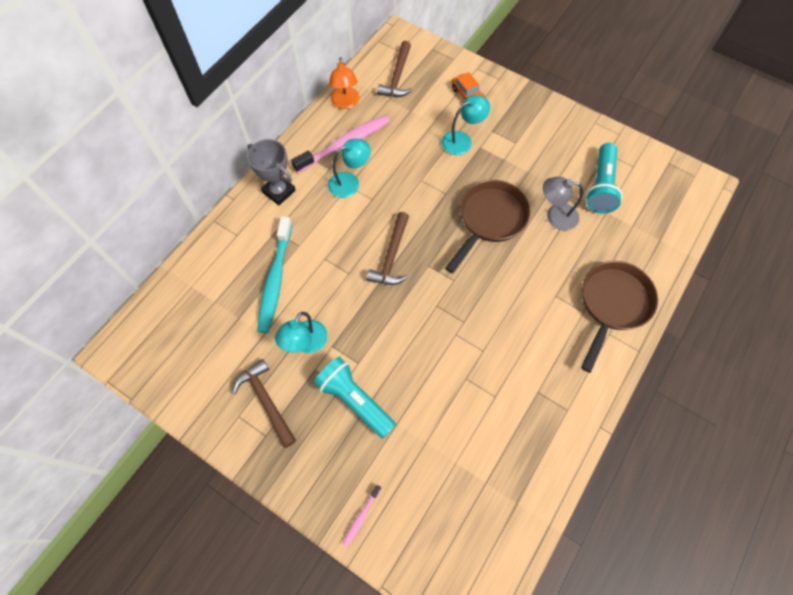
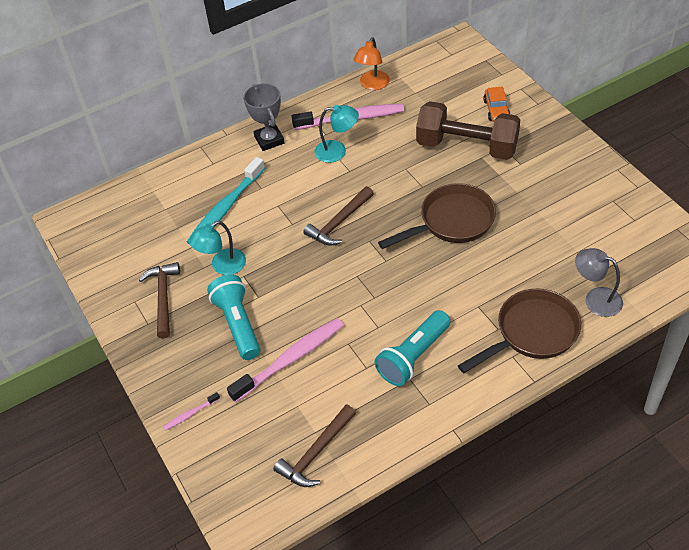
camera: 30 degrees right, 15 degrees down
(397, 77) = (435, 76): brown hammer -> brown hammer (316, 453)
(423, 417) = (290, 359): none -> pink toothbrush
(462, 140) = (467, 146): turquoise lamp -> brown dumbbell
(555, 216) = (521, 239): grey lamp -> grey lamp (595, 299)
(600, 186) = (586, 227): turquoise flashlight -> turquoise flashlight (413, 356)

